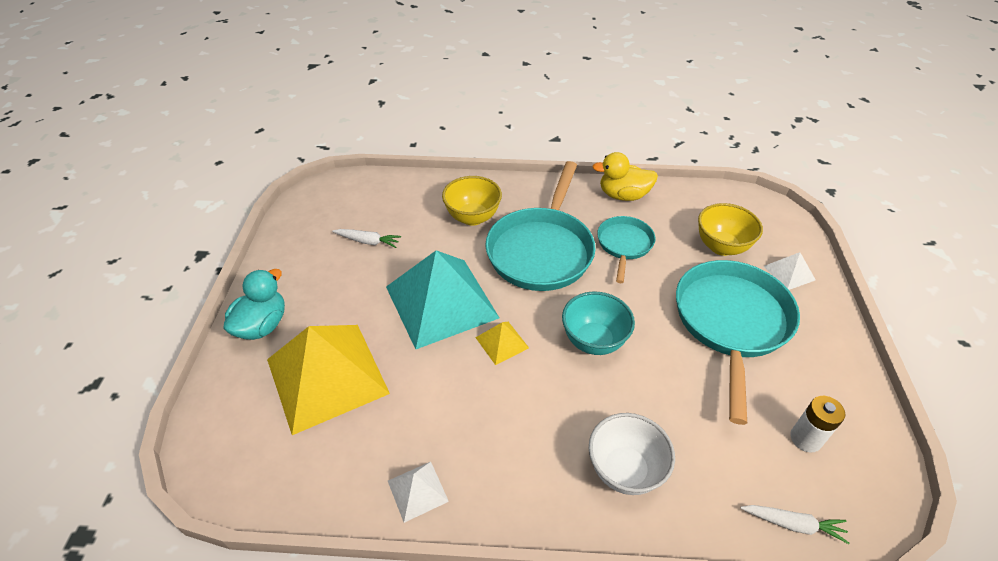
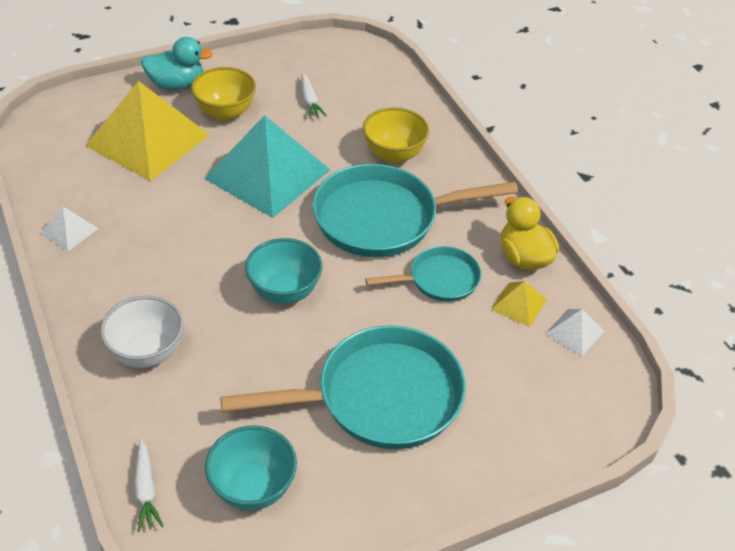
camera: 60 degrees right, 0 degrees up
(502, 342) = (244, 229): yellow pyramid -> yellow pyramid (519, 304)
(721, 247) = (500, 365): yellow bowl -> yellow bowl (225, 113)
(789, 273) = (501, 439): white pyramid -> white pyramid (574, 332)
(805, 438) = (253, 488): white battery -> turquoise bowl

